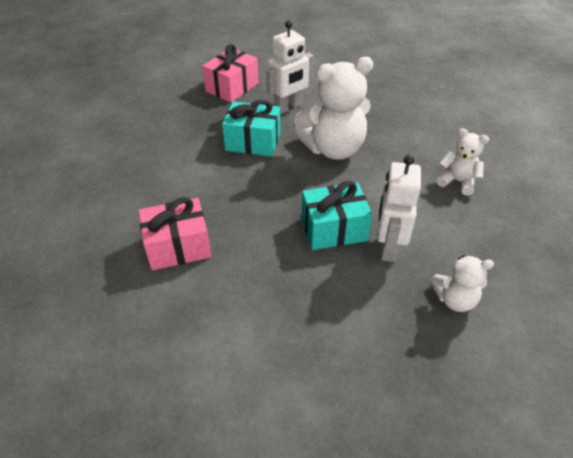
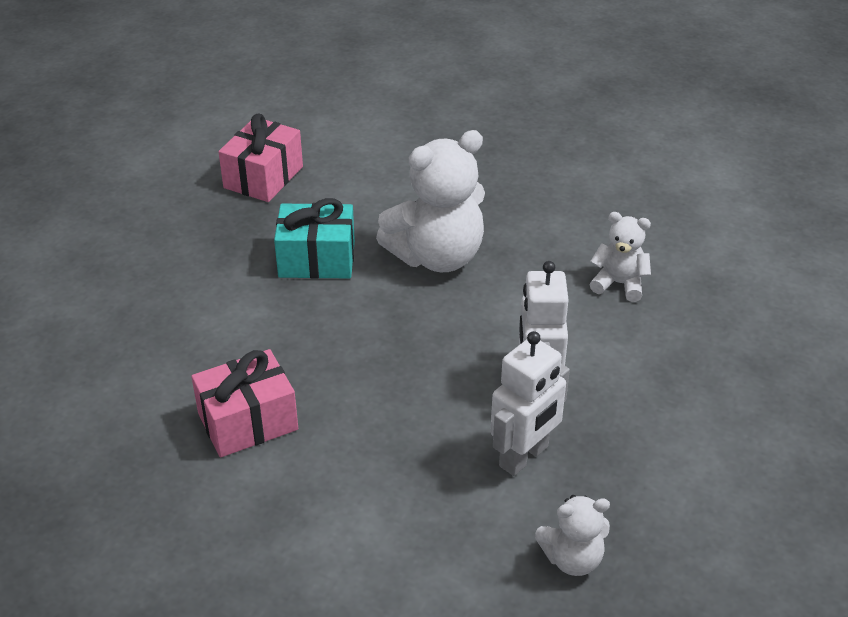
camera: 10 degrees left, 5 degrees down
(288, 107) = (358, 200): white robot -> white robot (524, 457)
(333, 229) = (459, 370): turquoise gift -> none
(454, 299) = (632, 440): white teddy bear -> white teddy bear (572, 559)

